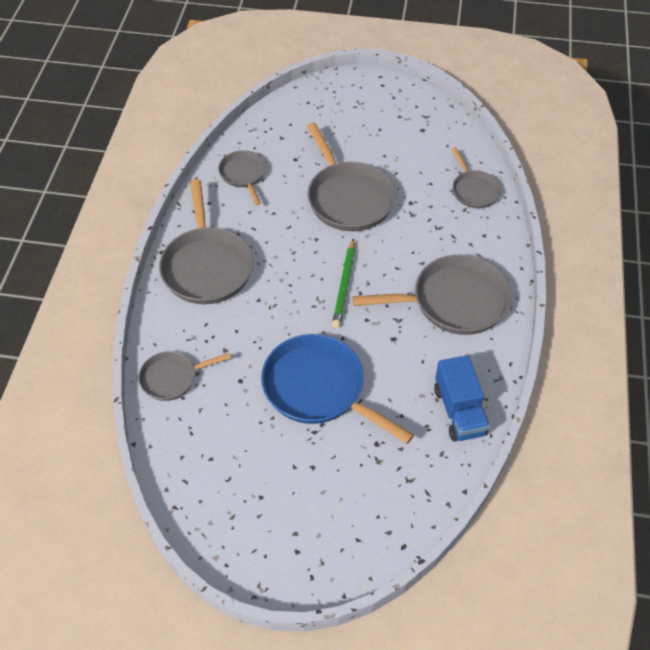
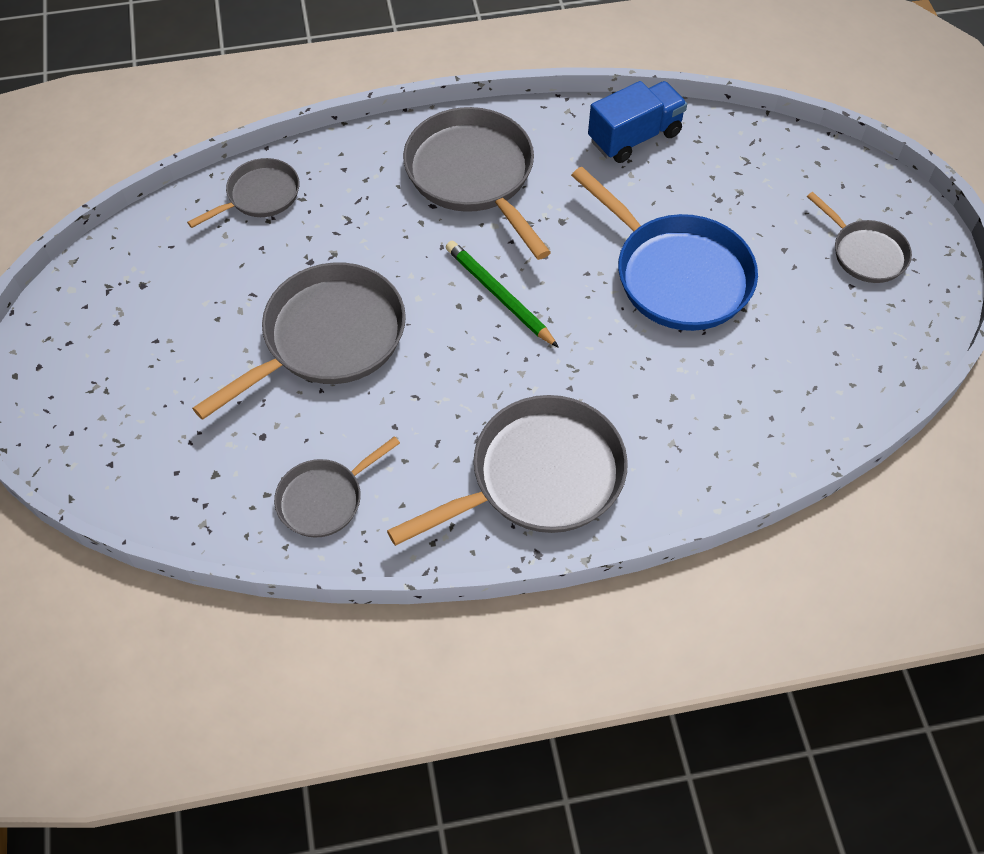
camera: 110 degrees left, 5 degrees up
(172, 378) = (750, 442): grey pan -> grey pan (865, 253)
(319, 389) = (677, 275): blue pan -> blue pan turned 60 degrees counterclockwise
(344, 285) = (499, 295): green pencil -> green pencil turned 120 degrees counterclockwise

